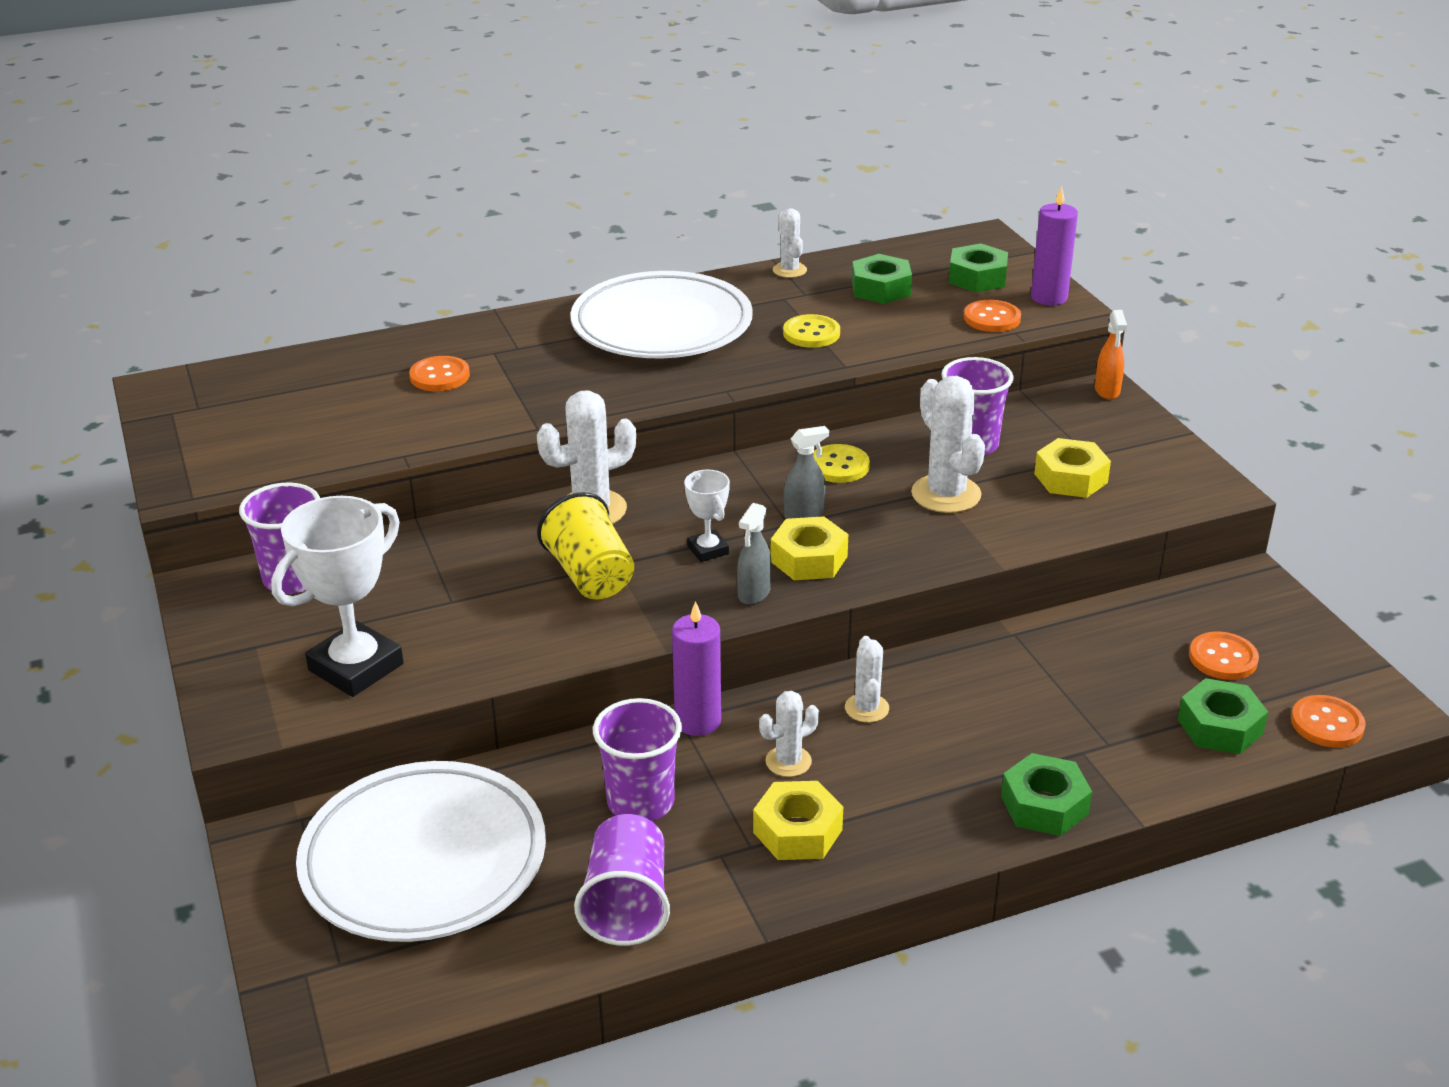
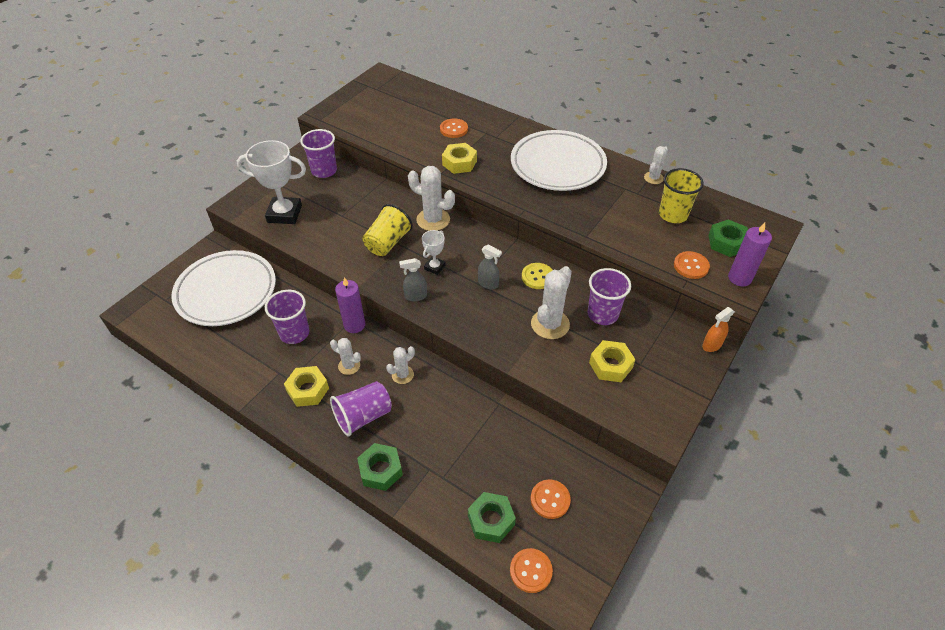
camera: 55 degrees right, 15 degrees up
(627, 904) = (235, 359): purple cup -> purple cup (363, 416)
(809, 559) = (455, 301): yellow nut -> yellow nut (459, 163)
(811, 333) = (603, 212): yellow button -> none
(881, 289) = (673, 215): green nut -> yellow cup

